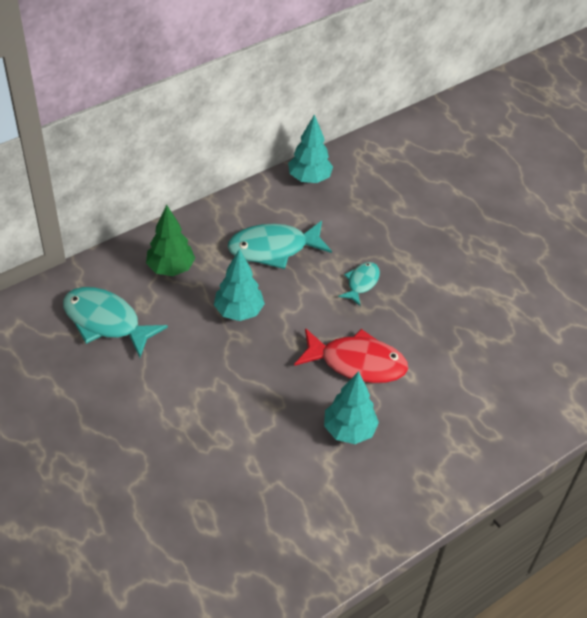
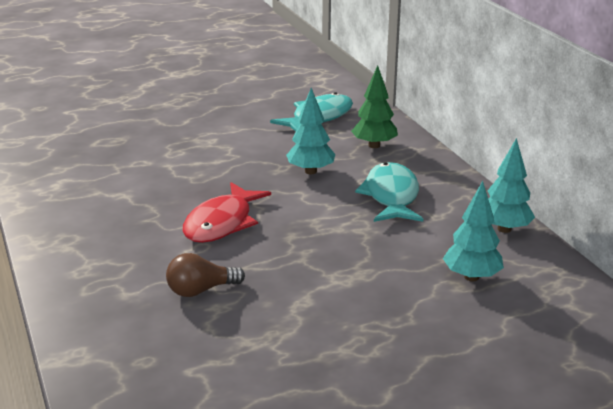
camera: 105 degrees right, 20 degrees down
(349, 430) = (147, 209): turquoise tree -> turquoise tree (471, 277)
(361, 283) = (329, 240): turquoise fish -> none
(463, 355) = (201, 290): none -> brown light bulb

